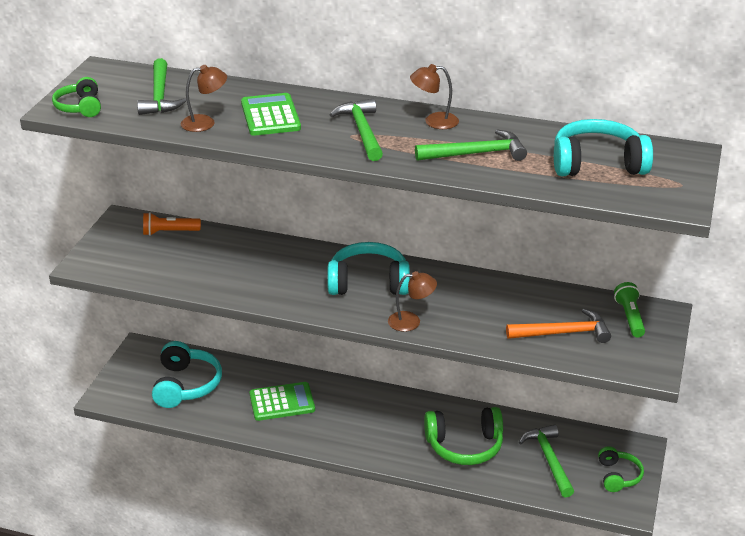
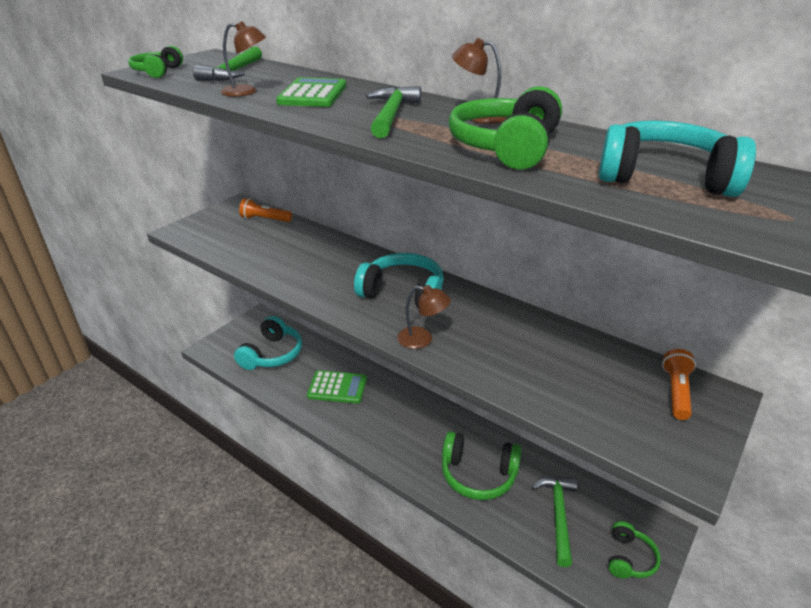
camera: 20 degrees right, 0 degrees up
(476, 154) = (506, 147): green hammer -> green headphones
(563, 333) = (586, 392): orange hammer -> none
(629, 317) = (676, 392): green flashlight -> orange flashlight

